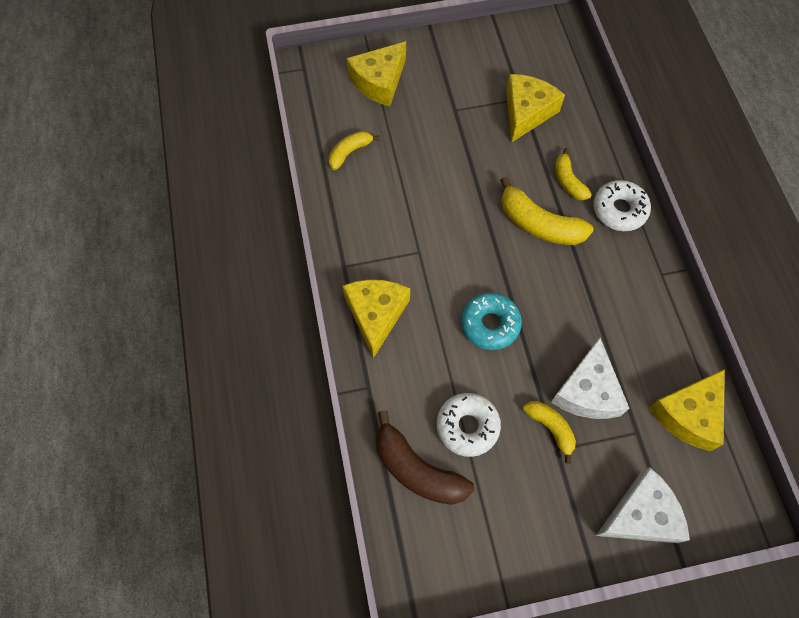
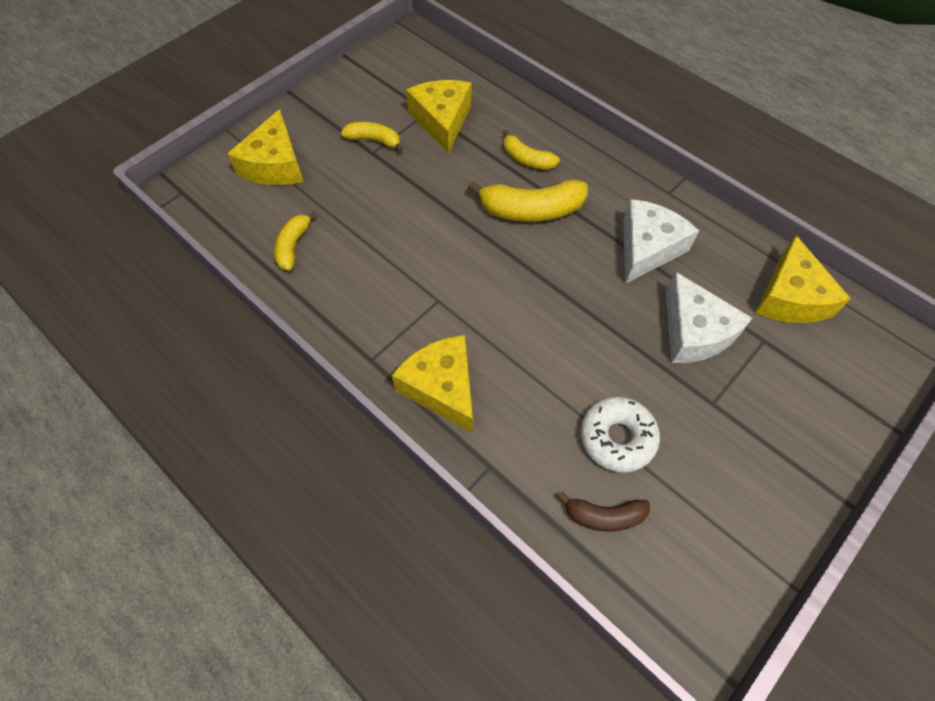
camera: 35 degrees left, 5 degrees down
(417, 469) = (604, 516): brown banana -> brown banana, size x0.60
(490, 324) = (559, 327): turquoise donut -> none
(551, 428) = (691, 387): yellow banana -> yellow banana (374, 140)
(619, 210) = (590, 160): white donut -> none
(641, 515) = (830, 412): white cheese -> white cheese (647, 248)

